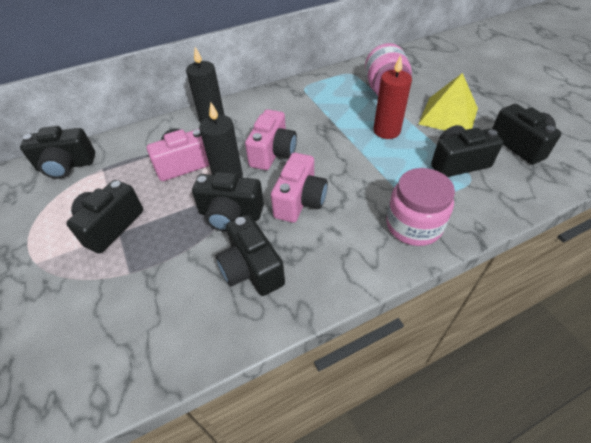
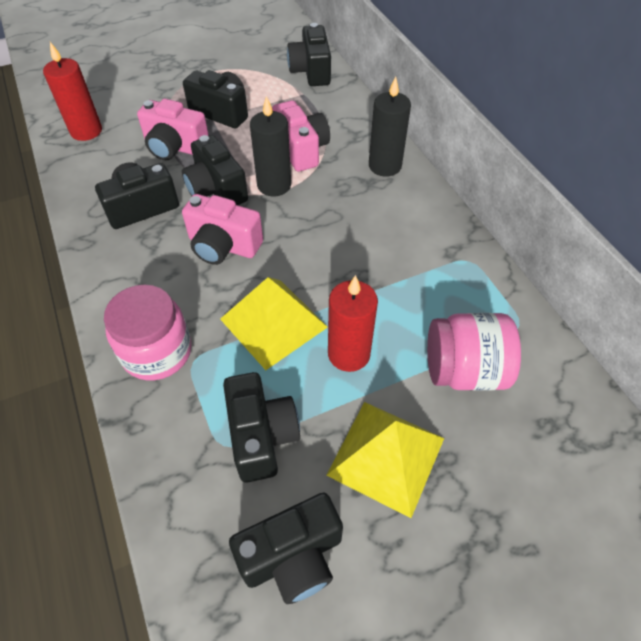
camera: 90 degrees right, 5 degrees up
(106, 361) = (86, 131): none -> red candle
(230, 214) = (216, 189): black camera -> black camera turned 45 degrees counterclockwise
(273, 153) = (312, 223): pink camera -> pink camera (175, 147)
(371, 165) = (273, 323): none -> yellow pyramid

